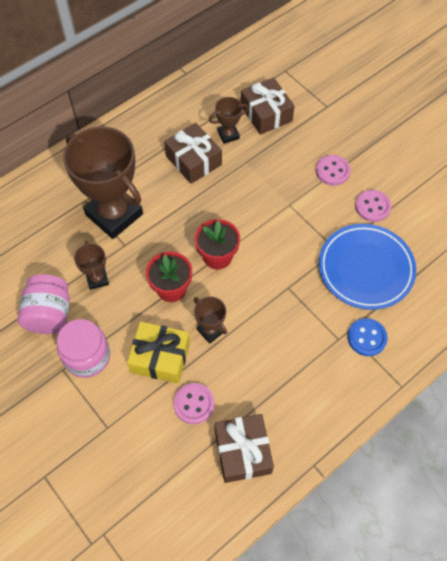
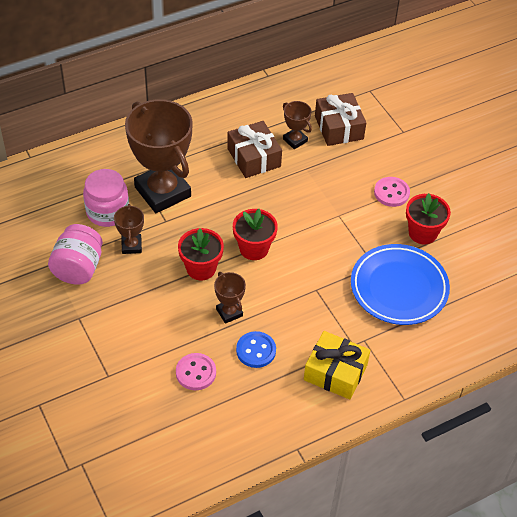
camera: 10 degrees right, 10 degrees down
(87, 356) = (104, 311): pink jar -> pink jar (107, 211)
(160, 357) = (174, 326): yellow gift -> yellow gift (335, 372)
(228, 135) = (295, 140): brown trophy -> brown trophy turned 60 degrees clockwise
(243, 451) = (231, 423): brown gift -> none
(366, 338) = (382, 349): blue button -> blue button (256, 350)
(372, 207) = (422, 233): pink button -> red flower pot

